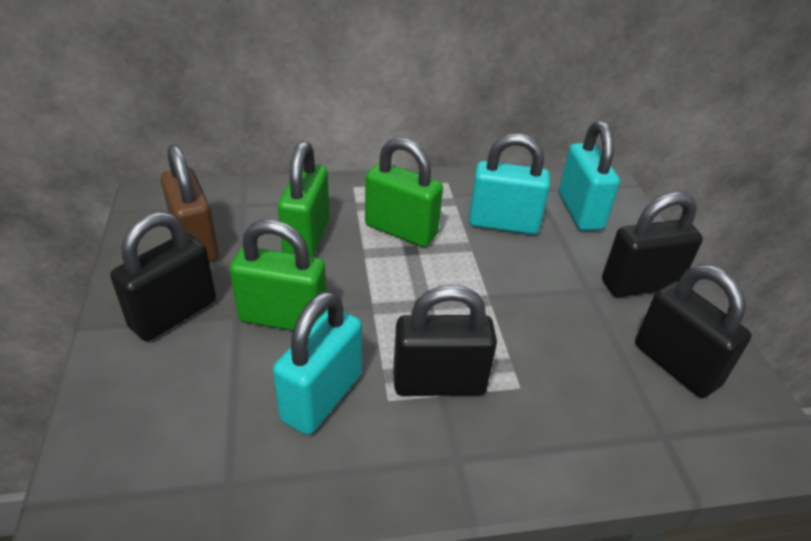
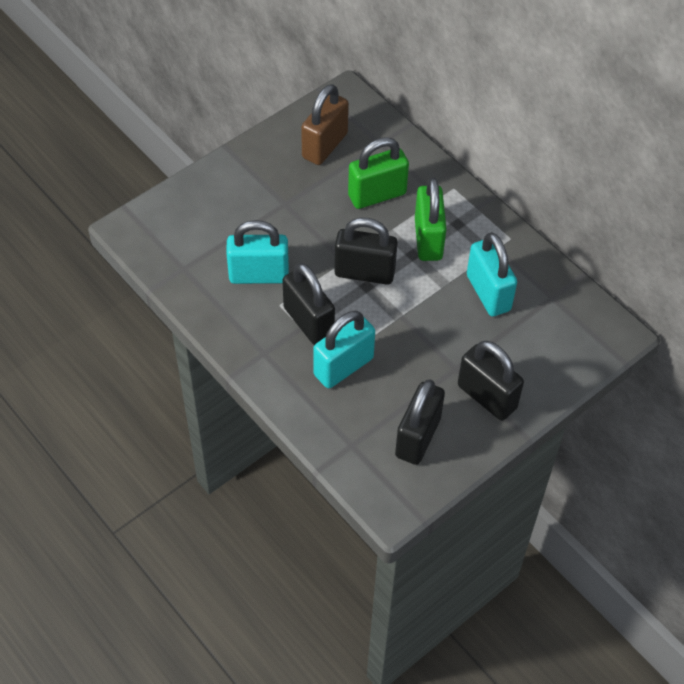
camera: 60 degrees right, 15 degrees up
(173, 314) = (263, 176): black padlock -> black padlock (364, 272)
(283, 318) = (299, 225): green padlock -> none
(580, 211) = (547, 334): turquoise padlock -> turquoise padlock (343, 366)

